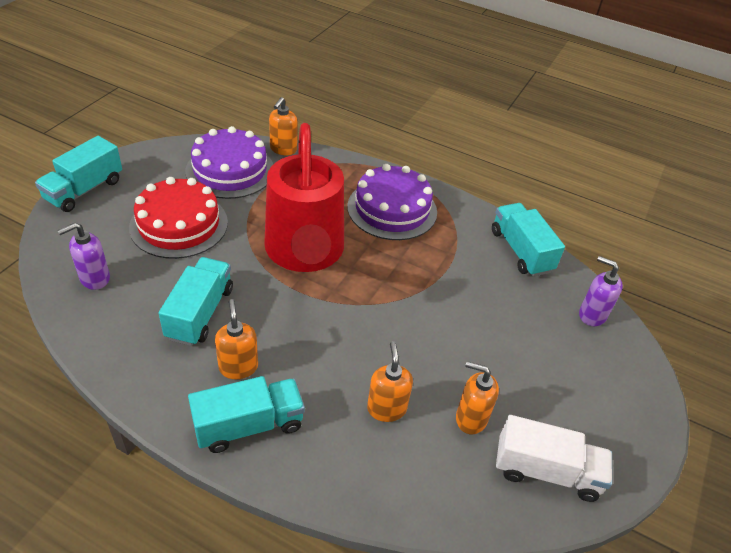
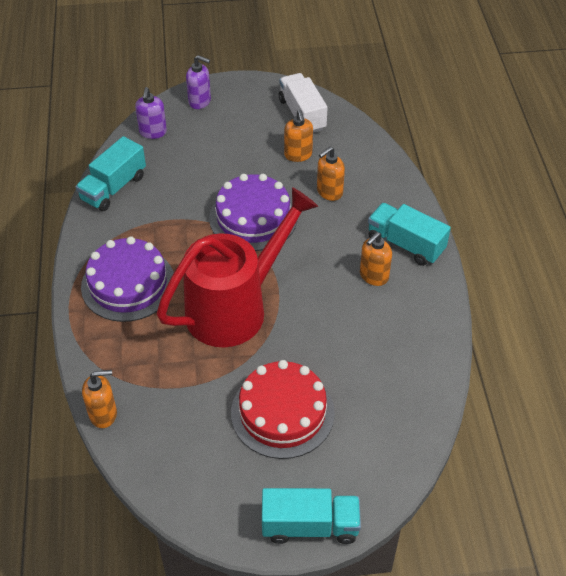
camera: 120 degrees left, 5 degrees up
(94, 278) = (391, 418): purple soap dispenser -> purple soap dispenser (200, 101)
(200, 313) = (354, 327): turquoise truck -> none
(230, 170) = (175, 432): purple cake -> purple cake (253, 217)

